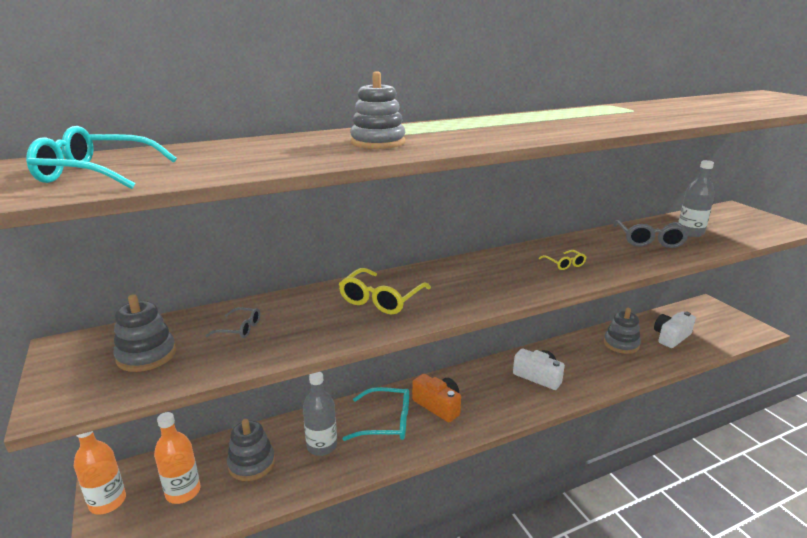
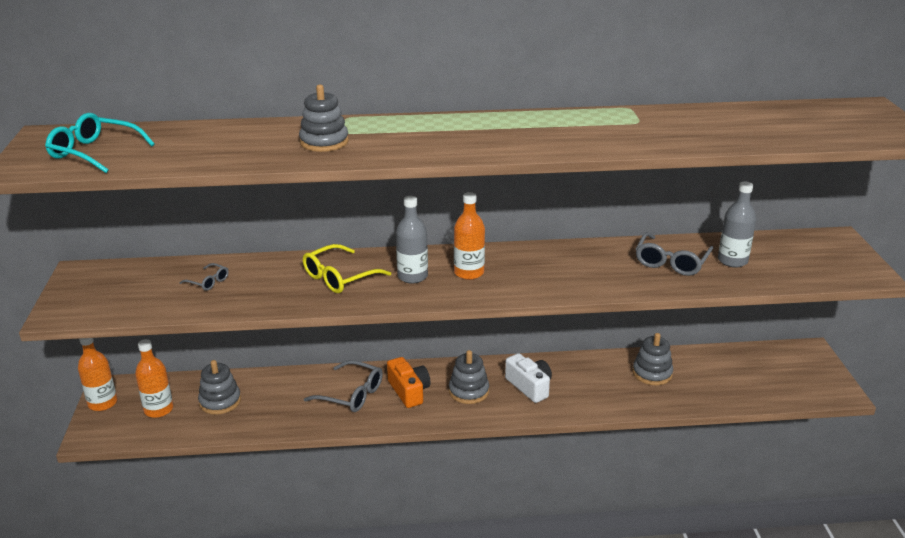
camera: 20 degrees right, 5 degrees up
(146, 355) = (130, 290): grey stacking toy -> grey stacking toy (468, 391)
(322, 446) = (284, 401): grey bottle -> grey bottle (412, 276)
(386, 422) = (352, 394): turquoise glasses -> grey glasses
(499, 274) = (469, 273): none -> orange bottle
(564, 264) = (545, 273): yellow glasses -> none
(671, 337) = (720, 378): white camera -> none

